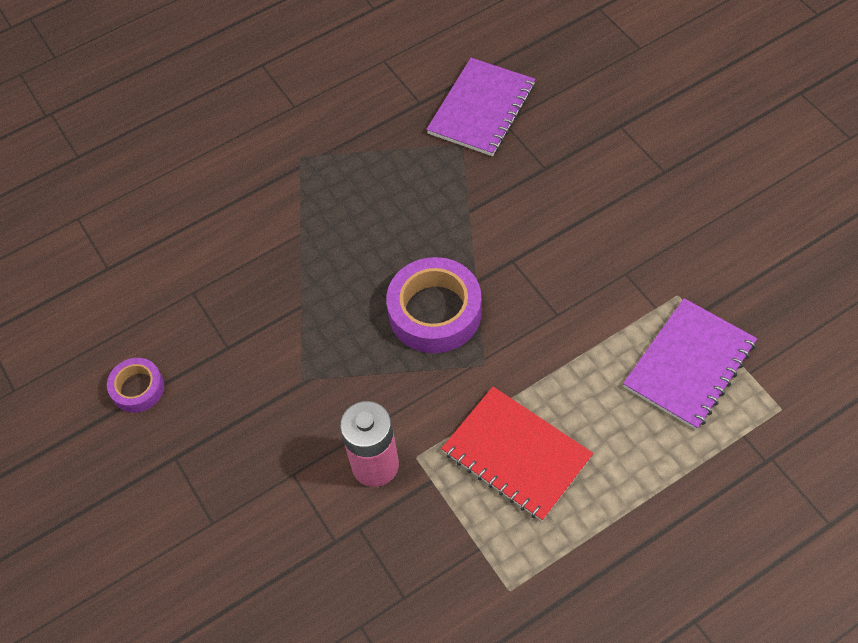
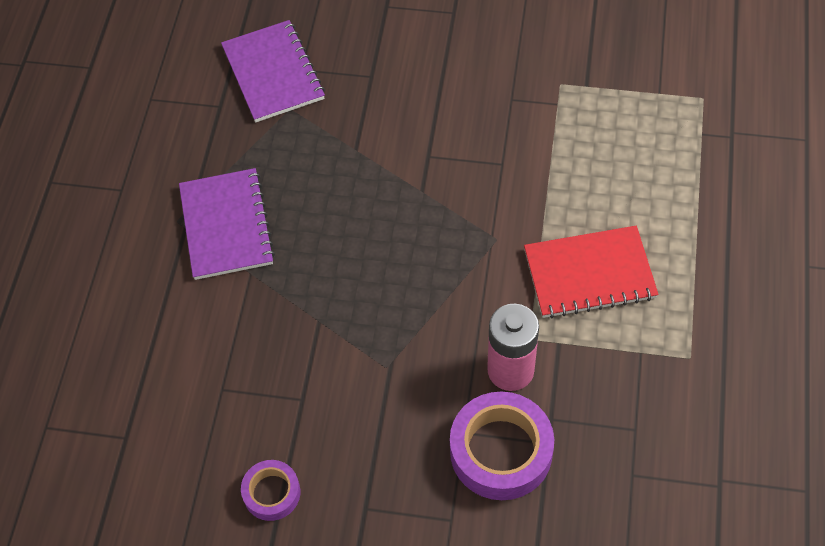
camera: 50 degrees left, 0 degrees up
(435, 312) = (420, 236): purple tape -> purple tape (501, 451)
(689, 365) = (620, 120): purple notebook -> purple notebook (226, 225)

